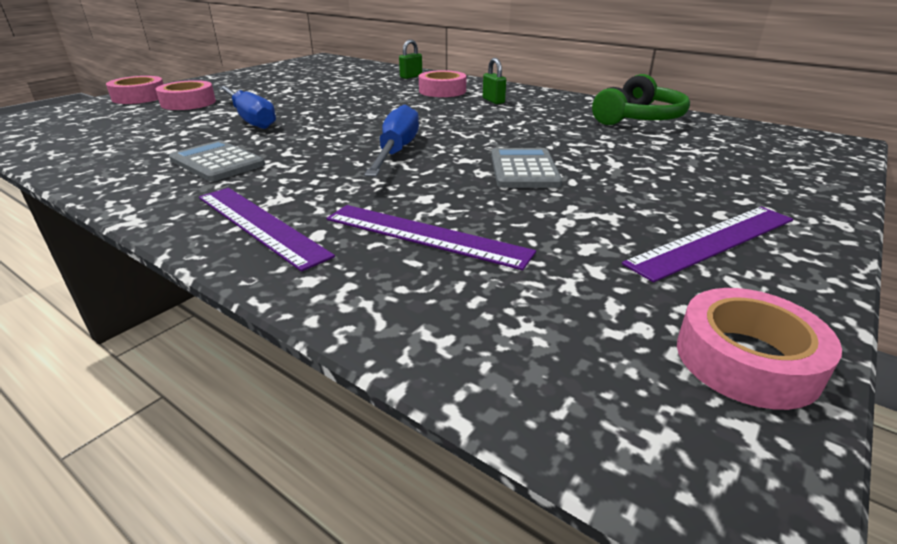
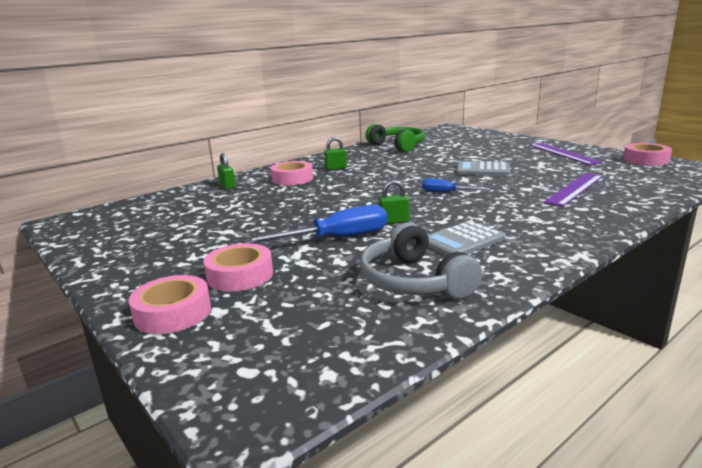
camera: 75 degrees left, 10 degrees down
(131, 148) = (414, 281): none -> grey headphones
(259, 225) = (575, 220): purple ruler -> none
(290, 134) = (394, 221): none -> green padlock
(396, 151) = (446, 193): blue screwdriver -> blue screwdriver, size x0.56

